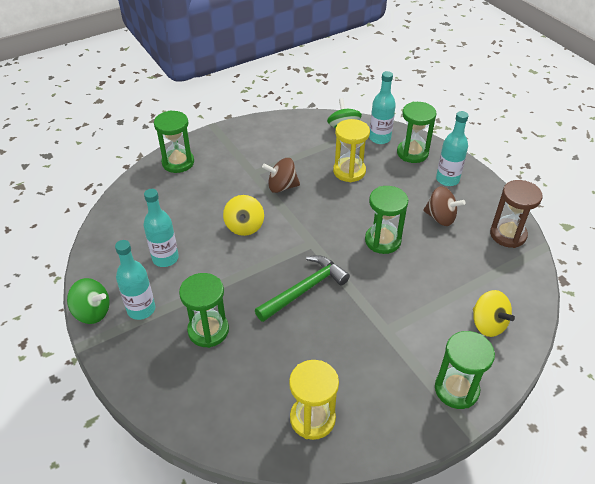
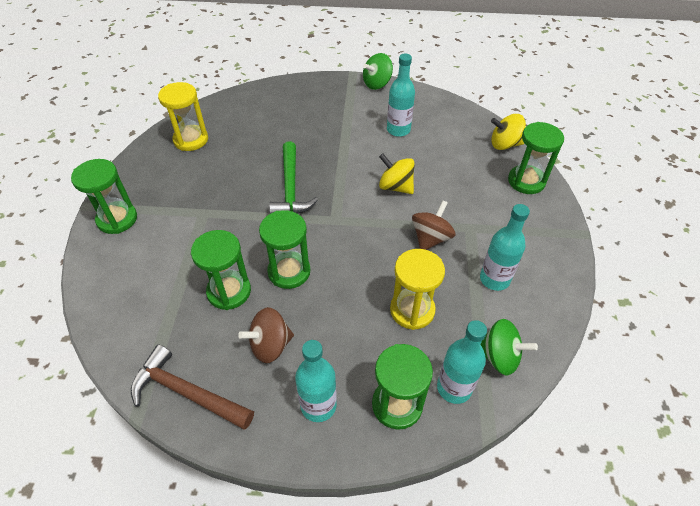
camera: 125 degrees right, 5 degrees up
(141, 309) = (358, 103): turquoise bottle -> turquoise bottle (494, 279)
(208, 330) = (307, 125): green hourglass -> green hourglass (229, 291)
(488, 324) = (131, 281): yellow spinning top -> yellow spinning top (504, 144)
(508, 235) = (187, 393): brown hourglass -> brown hammer

